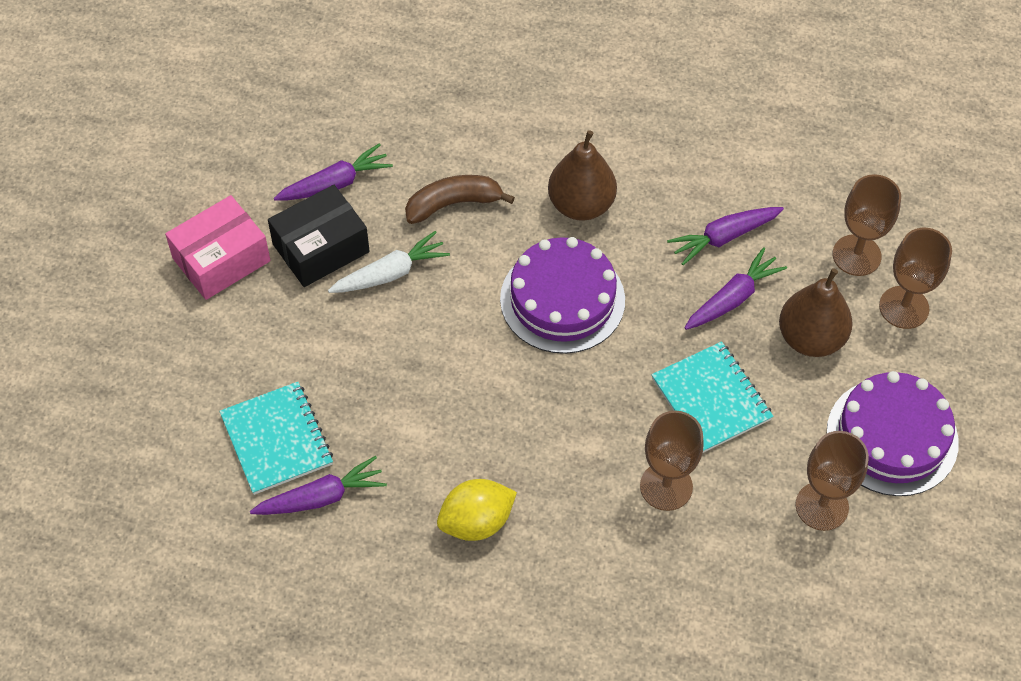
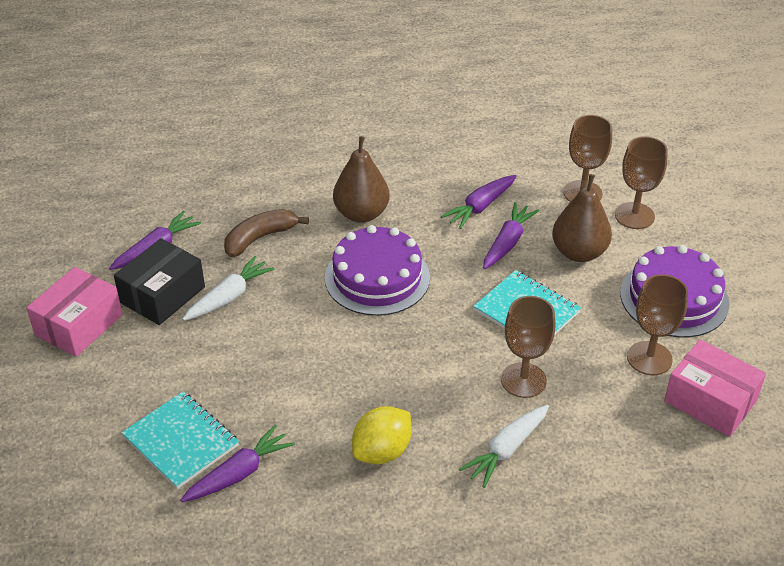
camera: 20 degrees left, 15 degrees down
(608, 565) = (506, 450): none -> white carrot
(863, 583) = (710, 401): none -> pink box

